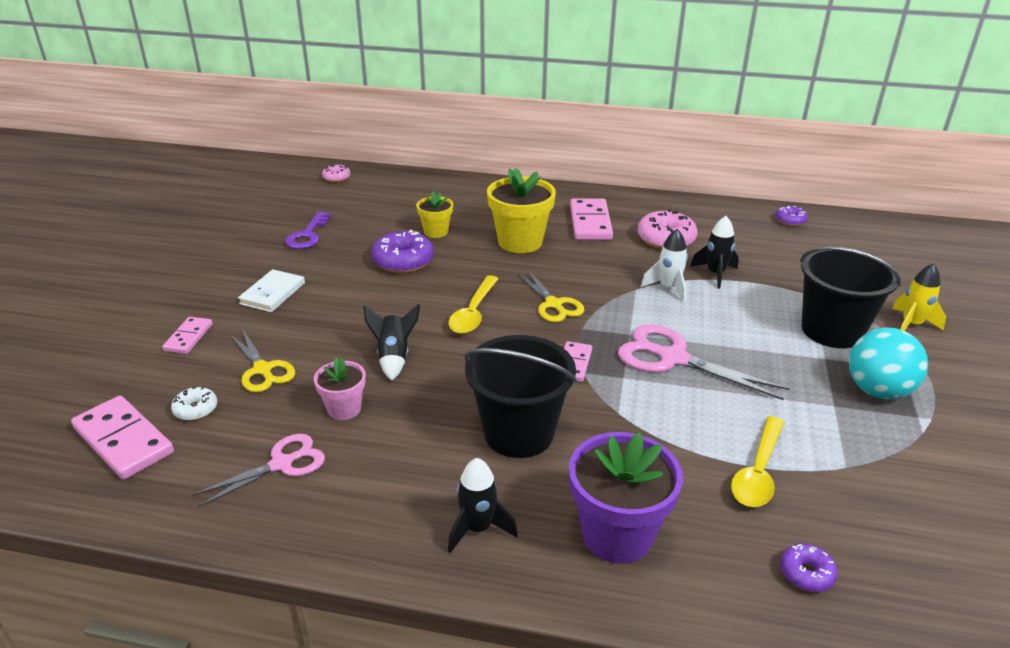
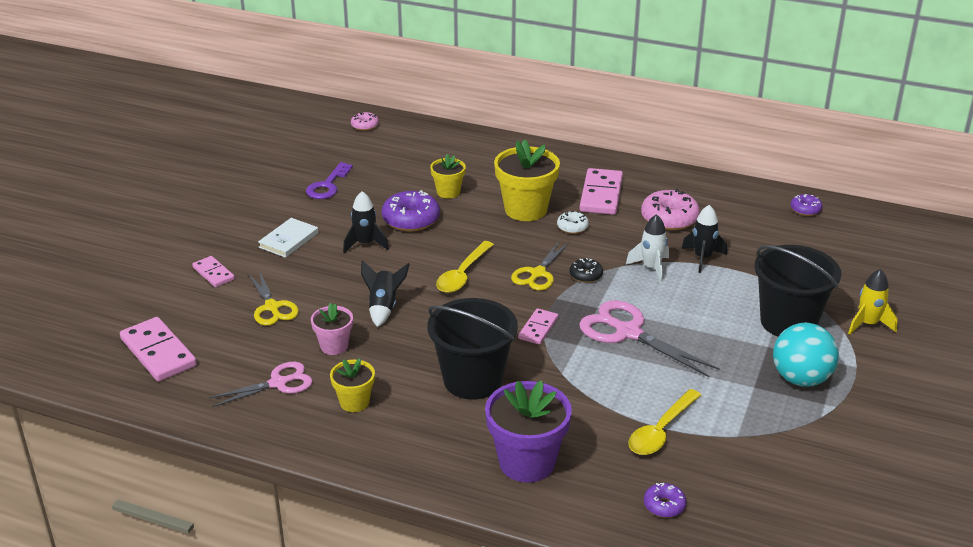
camera: 10 degrees right, 0 degrees up
(189, 337) = (213, 273): pink domino -> pink domino turned 60 degrees counterclockwise
(196, 409) = (215, 334): white donut -> white donut (572, 227)
(382, 478) = (354, 402): none -> yellow flower pot
(478, 528) = (420, 446): black rocket -> black rocket (365, 244)
(553, 304) = (538, 273): yellow scissors -> yellow scissors turned 45 degrees clockwise
(604, 301) = (586, 275): none -> black donut

